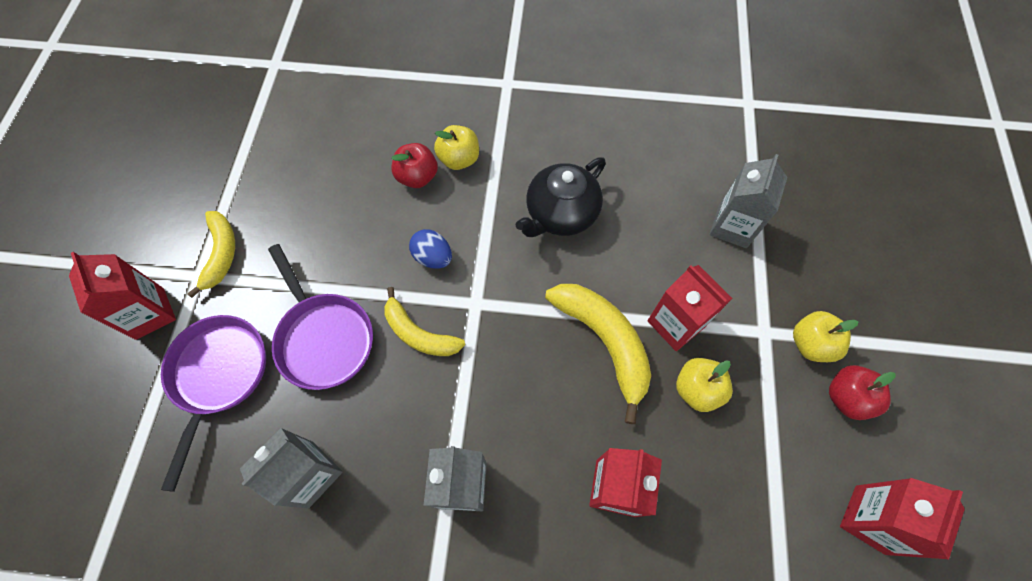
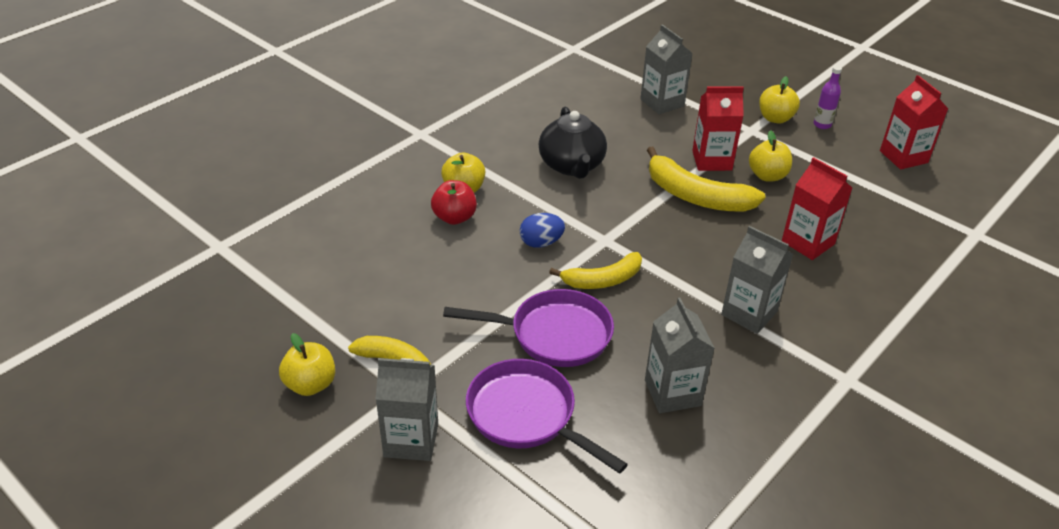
camera: 55 degrees left, 25 degrees down
(150, 313) = (411, 440): red carton -> grey carton
(170, 215) = (310, 384): none -> yellow apple
(604, 342) = (696, 196): yellow banana -> yellow banana turned 150 degrees counterclockwise
(846, 397) = (822, 125): red apple -> purple bottle

